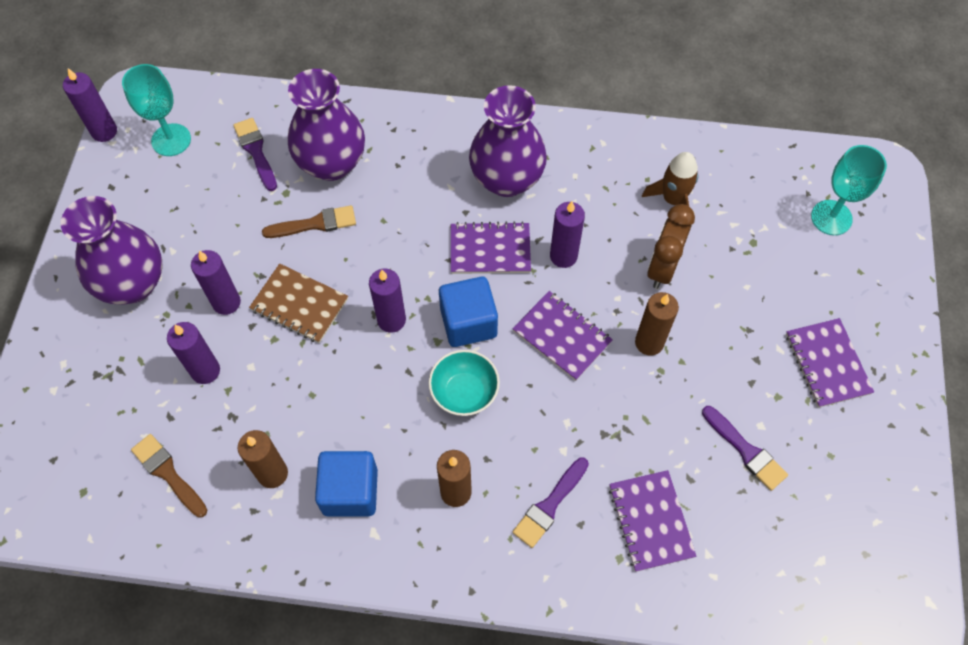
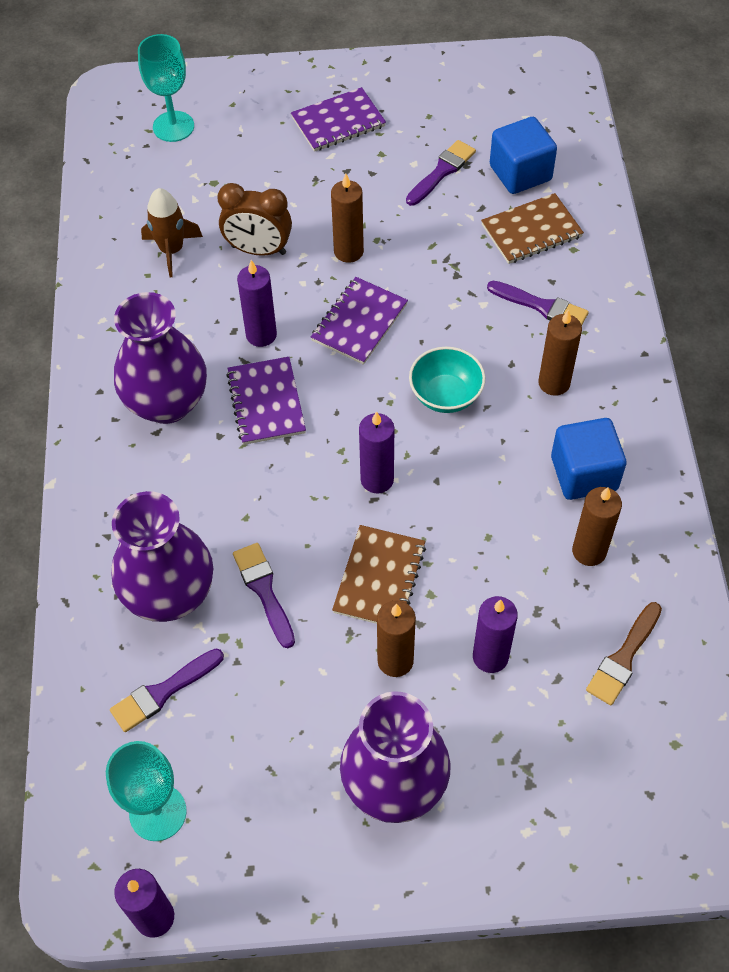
camera: 100 degrees left, 5 degrees down
(226, 302) = (395, 661): purple candle -> brown candle
(315, 224) = (264, 590): brown brush -> purple brush
(468, 323) = (363, 406): blue cube -> blue cube (520, 173)
(650, 521) = (531, 231): purple notebook -> brown notebook

